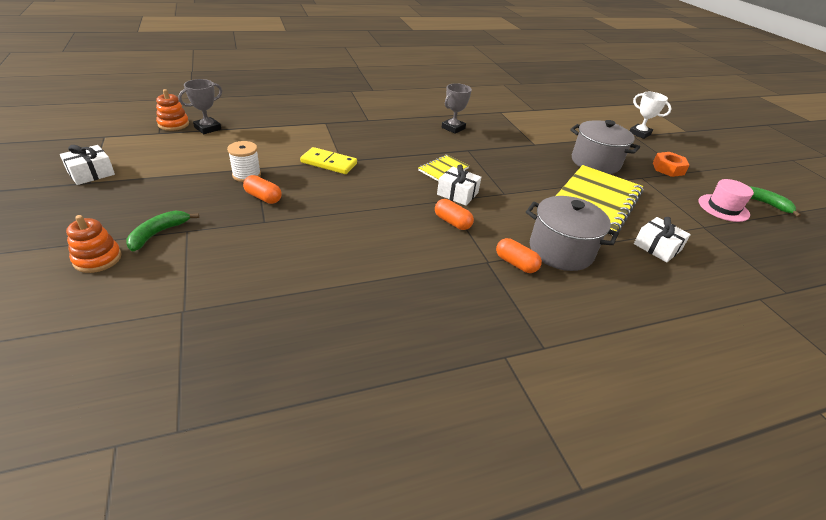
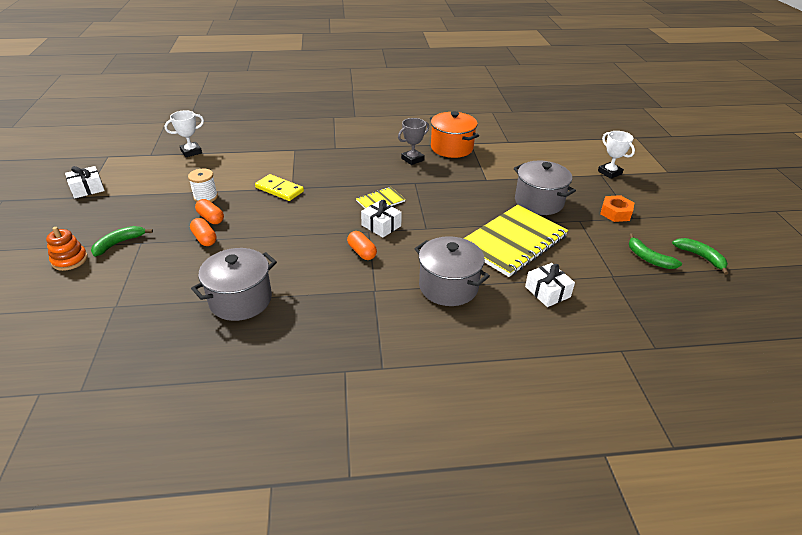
camera: 15 degrees right, 0 degrees up
(173, 124) = (165, 147): orange stacking toy -> none
(207, 128) = (191, 152): grey trophy -> white trophy
(342, 287) = (240, 300): none -> grey pot
(485, 116) = (451, 148): none -> orange pot
(516, 263) = (399, 294): orange capsule -> orange capsule (204, 238)
(723, 208) = (649, 258): pink hat -> green banana

